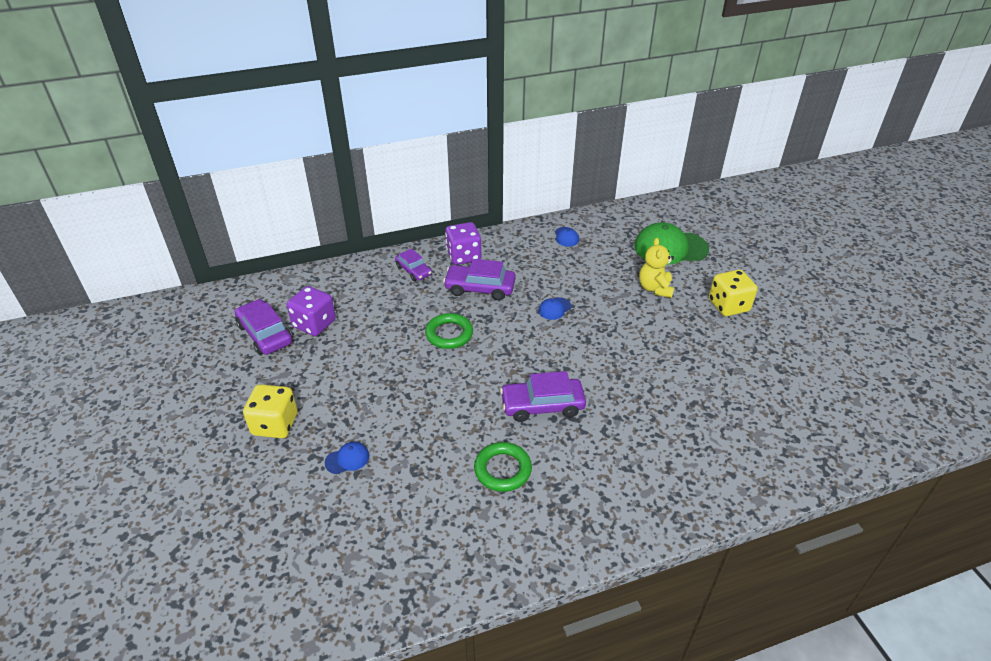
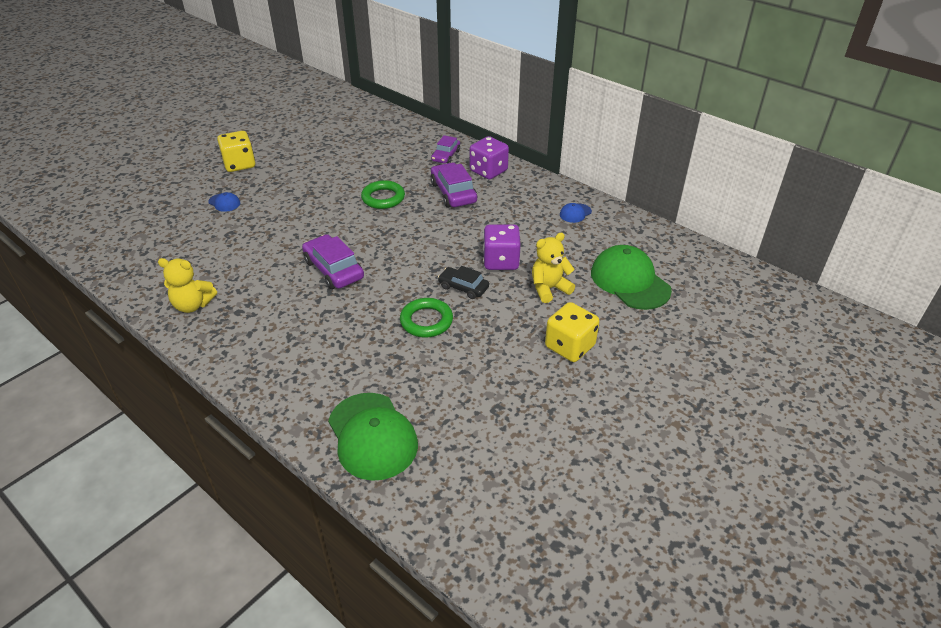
camera: 60 degrees right, 0 degrees up
(265, 334) = (321, 127): purple car -> none
(314, 324) = (347, 140): purple dice -> purple dice (501, 261)
(502, 469) = (251, 272): green ring -> green ring (426, 321)
(529, 536) = (193, 305): none -> yellow teddy bear
(554, 309) = (462, 238): blue cap -> none
(624, 333) = (463, 287): none -> black car
(784, 451) = (372, 436): none -> green cap

